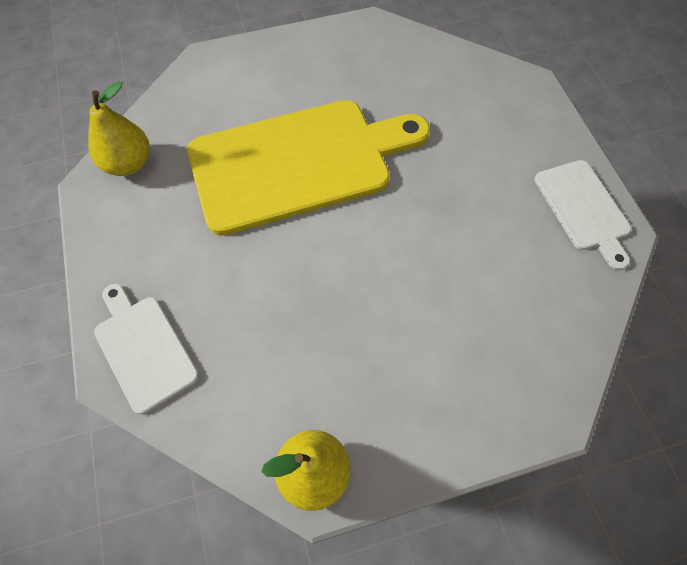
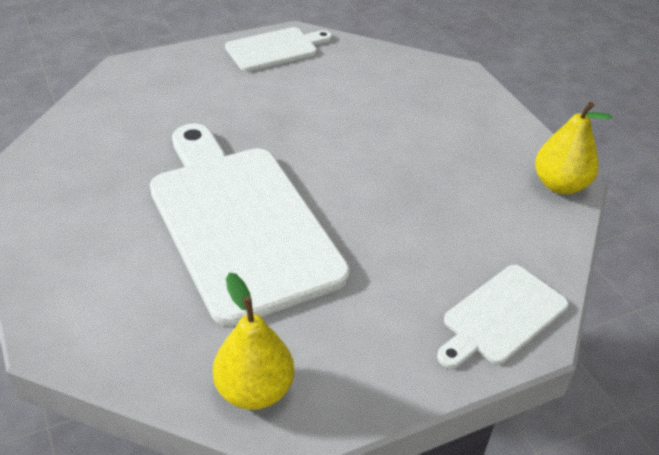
camera: 100 degrees left, 20 degrees down
(298, 163) = (240, 223): yellow cutting board -> white cutting board

